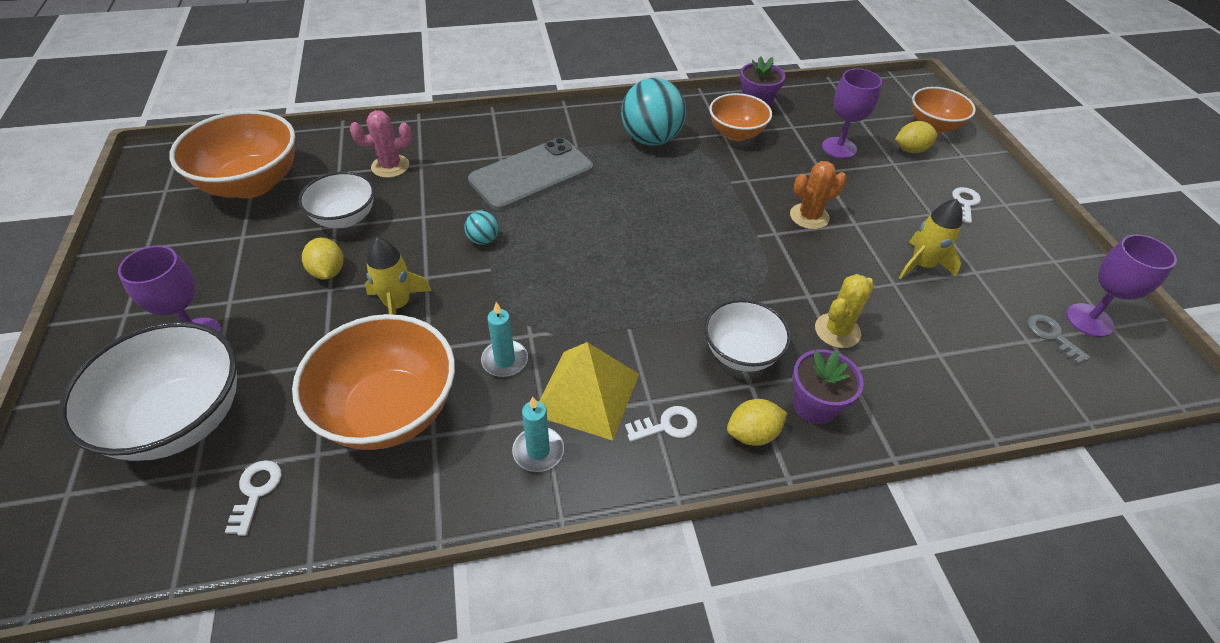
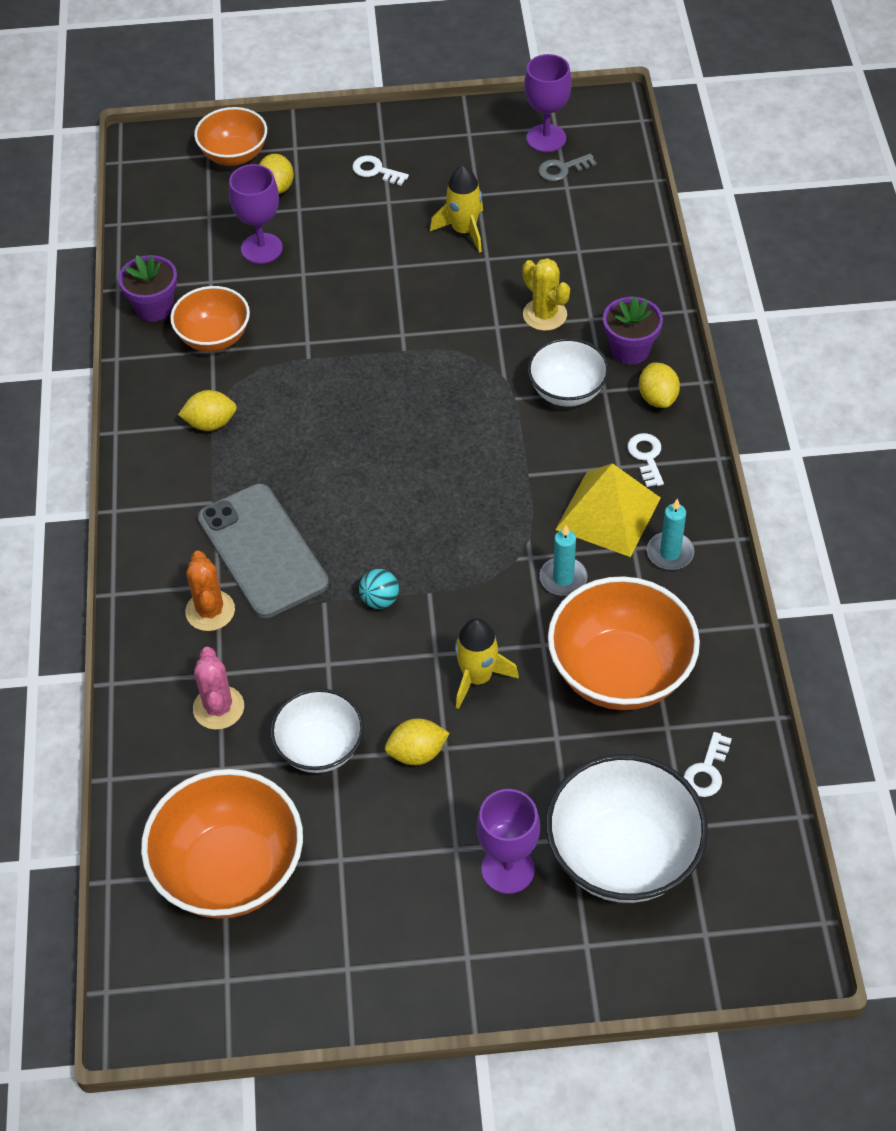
camera: 80 degrees left, 5 degrees up
(256, 492) = (707, 771): white key -> white key turned 75 degrees counterclockwise
(651, 139) = (210, 423): turquoise ball -> yellow lemon
(809, 216) = (379, 301): orange cactus -> orange cactus (210, 611)

